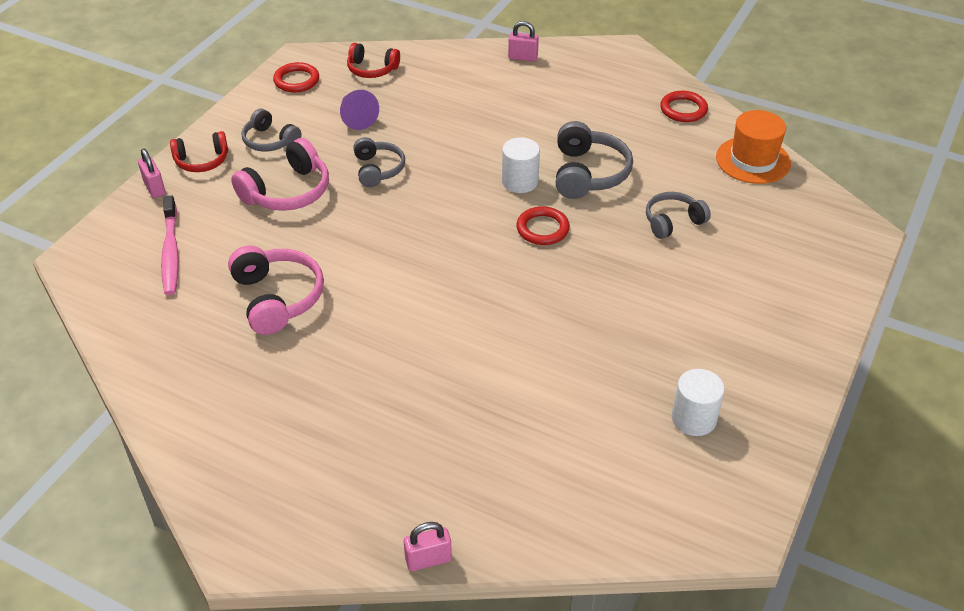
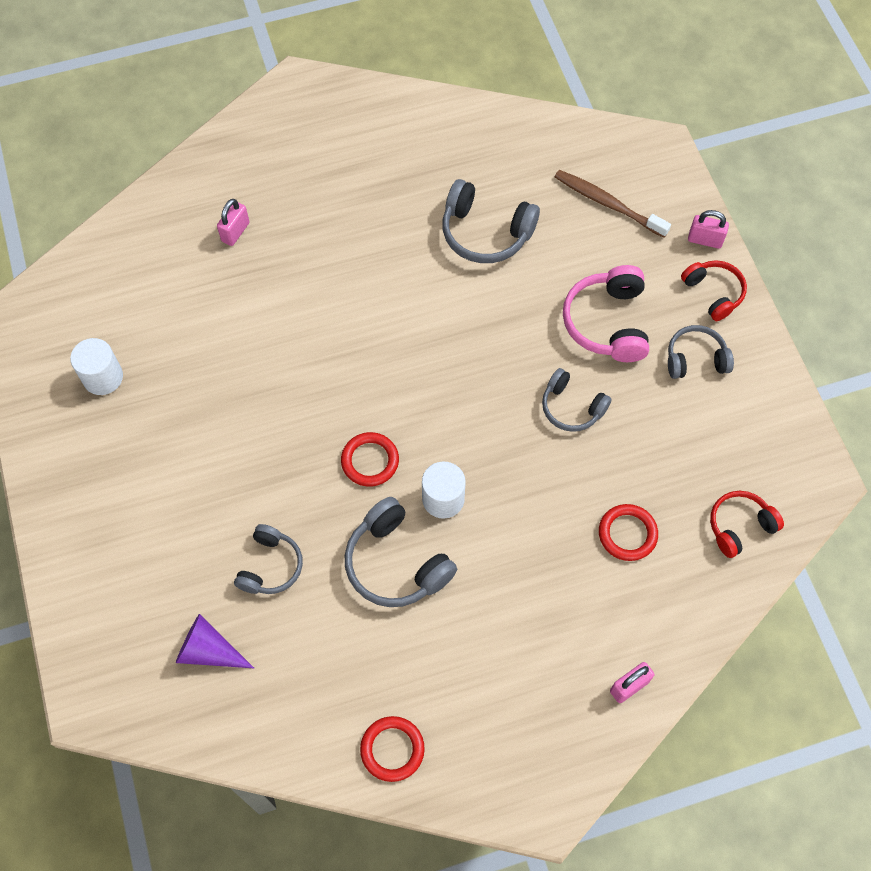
camera: 135 degrees right, 20 degrees up
(171, 252) = (608, 204): pink toothbrush -> brown toothbrush
(202, 161) = (713, 293): red headphones -> red headphones turned 120 degrees clockwise
(277, 298) = (485, 232): pink headphones -> grey headphones
(296, 80) = (779, 447): red ring -> red ring (627, 534)
(356, 117) = (667, 450): purple cone -> purple cone (208, 650)
(428, 560) = (188, 158): pink padlock -> pink padlock (235, 232)
(753, 160) = (262, 725): orange hat -> none

